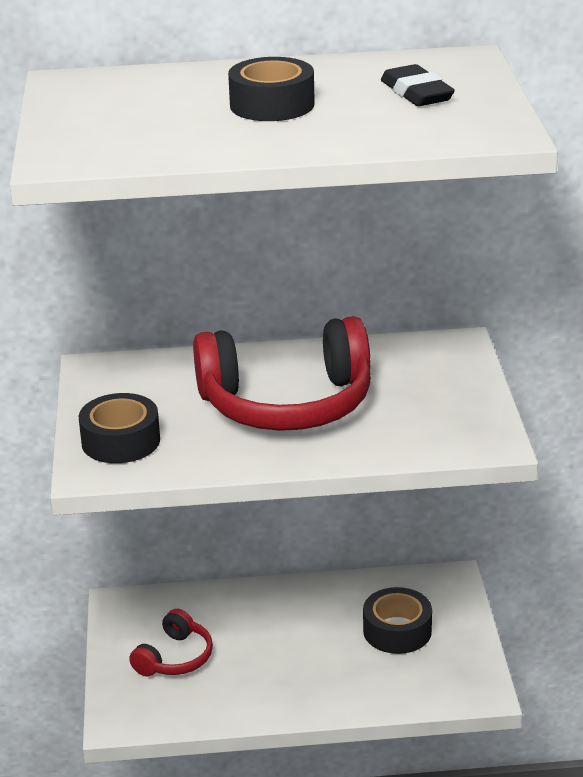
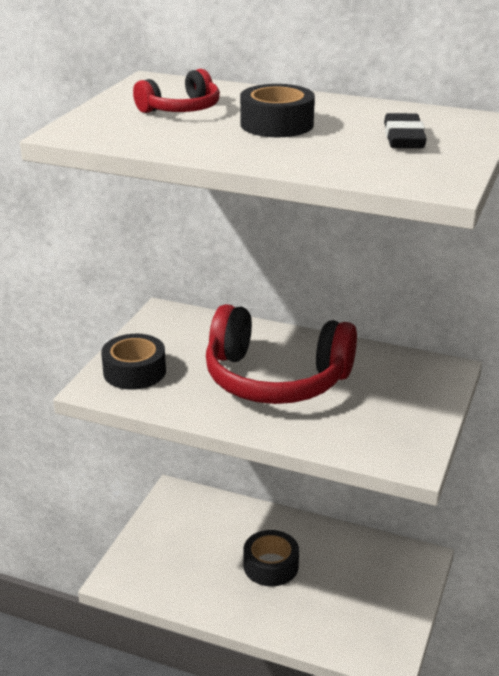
camera: 25 degrees right, 0 degrees up
(175, 658) = (183, 546): red headphones -> red headphones (181, 109)
(397, 631) = (355, 585): black tape -> black tape (271, 566)

